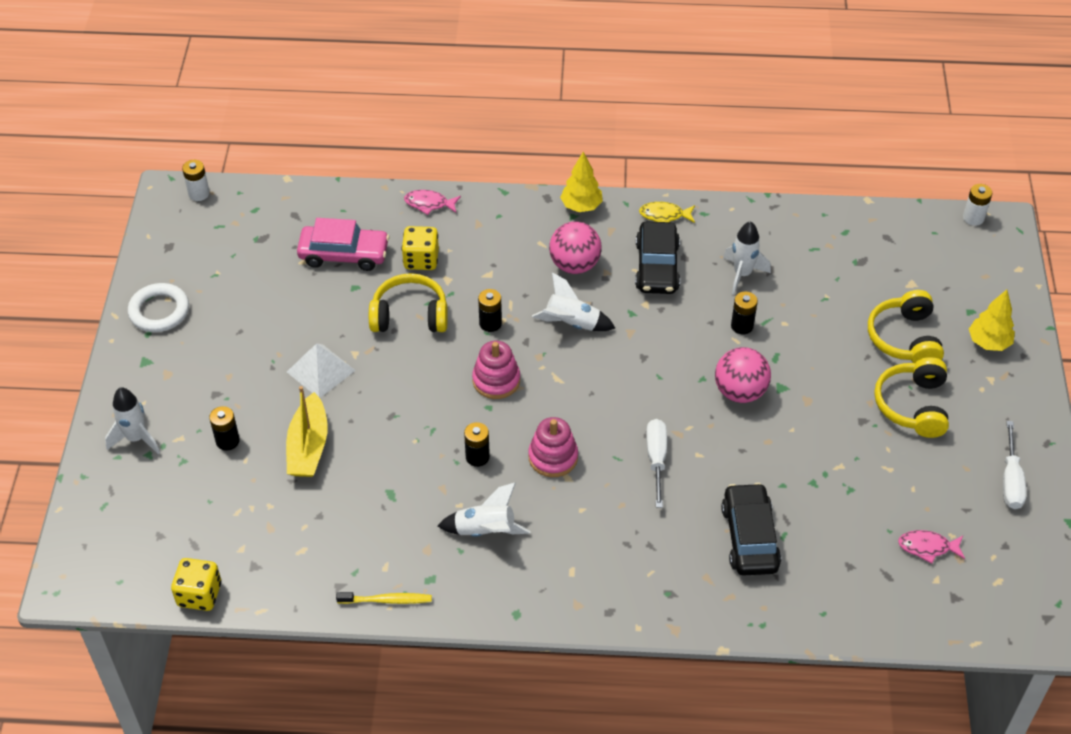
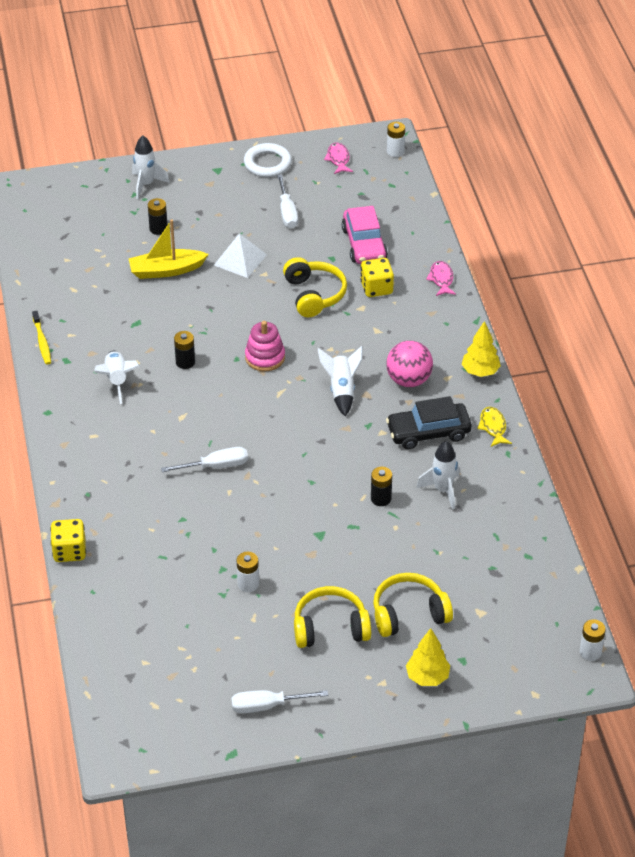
camera: 75 degrees right, 5 degrees down
(199, 594) = (23, 249): yellow dice -> yellow dice (69, 551)
(258, 311) = (287, 213): none -> white screwdriver
(490, 323) = (323, 342): black battery -> none
(553, 457) = (198, 405): pink stacking toy -> none
(740, 392) = (305, 508): pink ball -> none
(749, 537) = (154, 535): black car -> none
(839, 464) = (248, 584): none -> white battery
(927, 547) = (176, 653): pink fish -> pink fish (338, 159)

